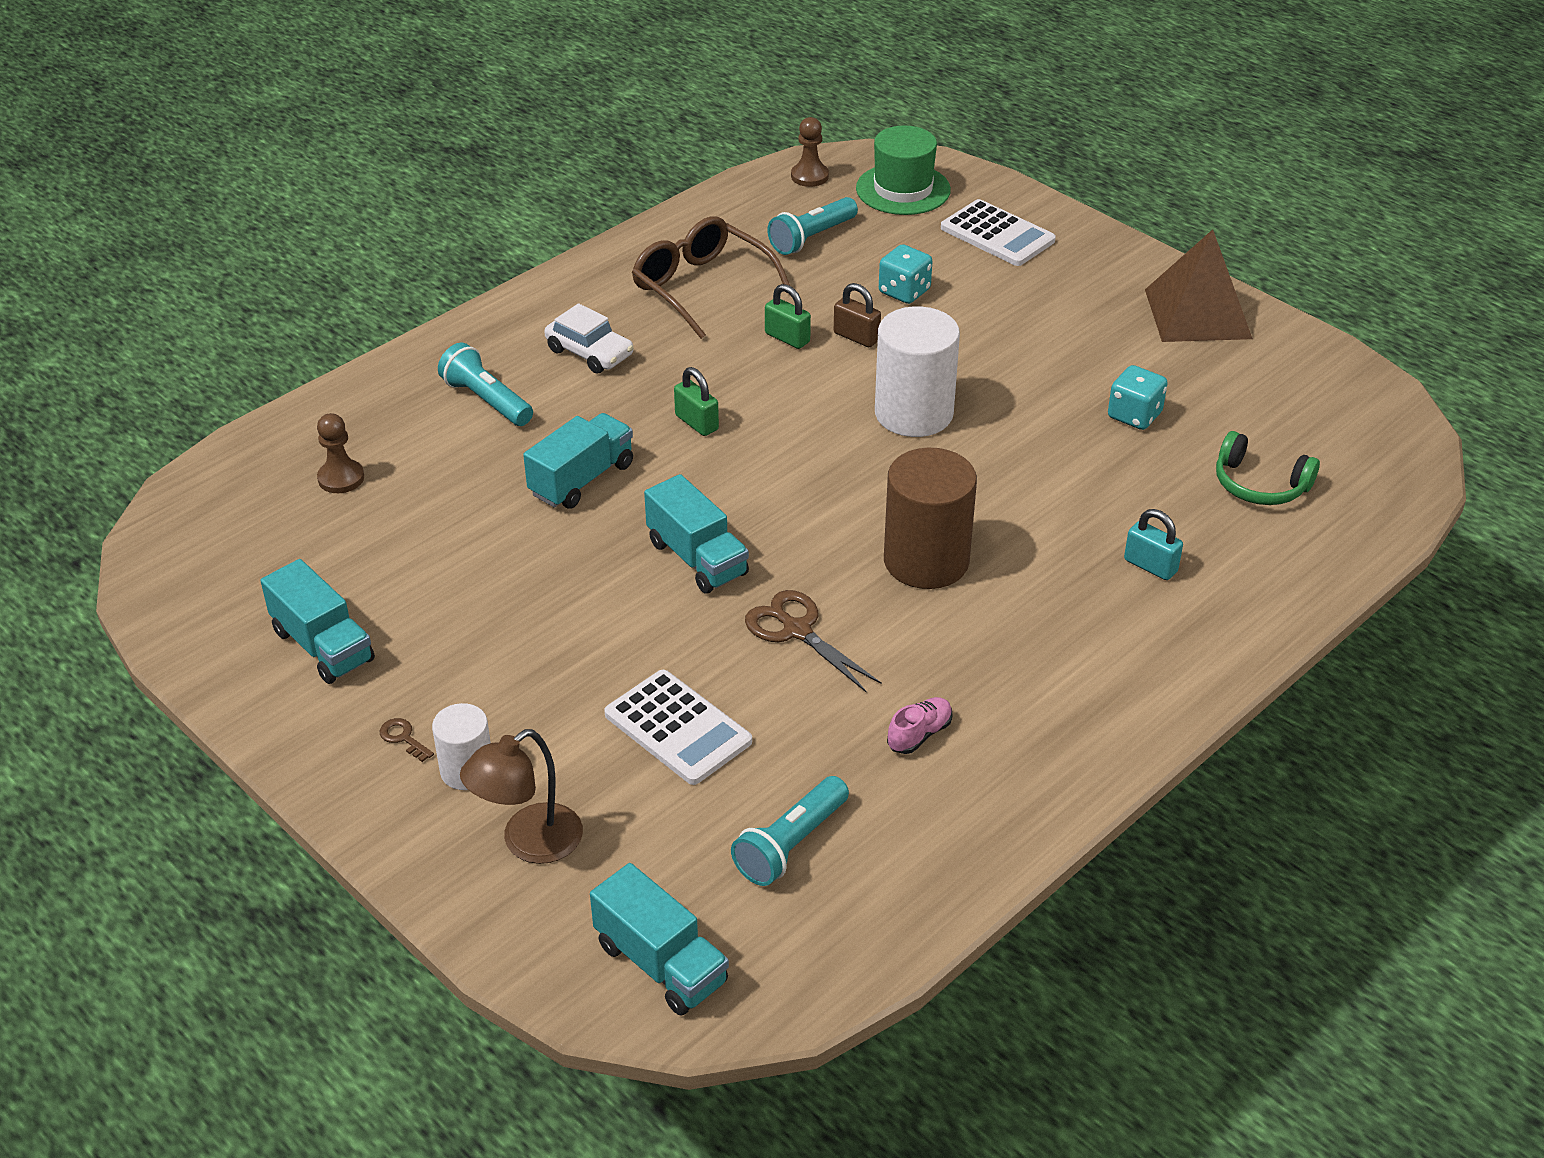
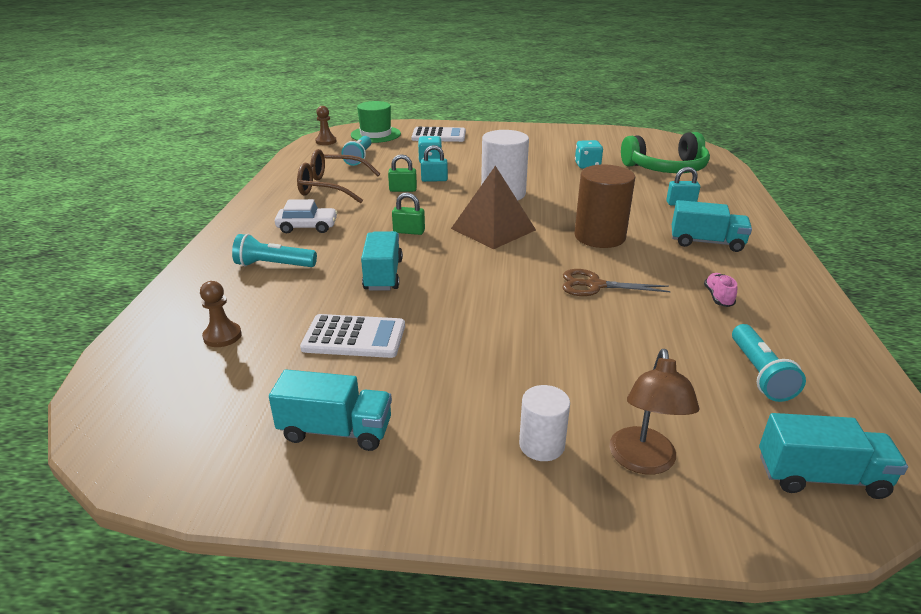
camera: 40 degrees left, 10 degrees down
(403, 738) = (472, 452): brown key -> none
(678, 728) = (616, 354): white calculator -> white calculator (354, 337)
(697, 558) = (498, 280): turquoise truck -> turquoise truck (706, 242)
(856, 337) = (434, 180): brown padlock -> turquoise padlock
(1198, 314) = (553, 134): brown pyramid -> brown pyramid (493, 229)
(1259, 485) = (666, 168): green headphones -> green headphones, size x1.68

